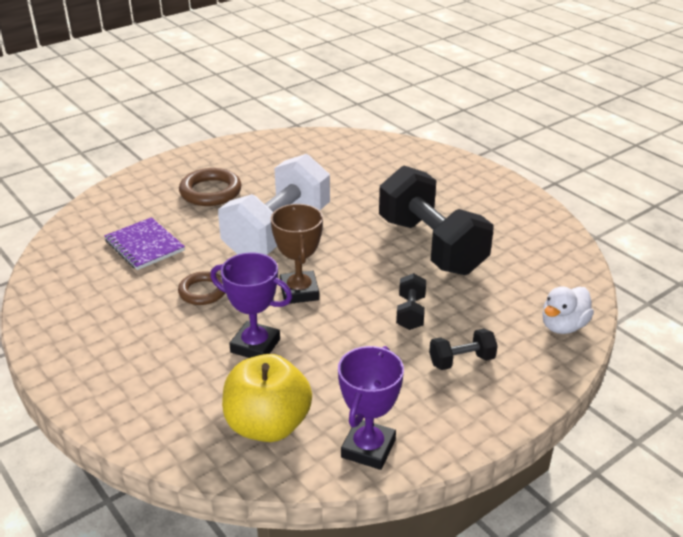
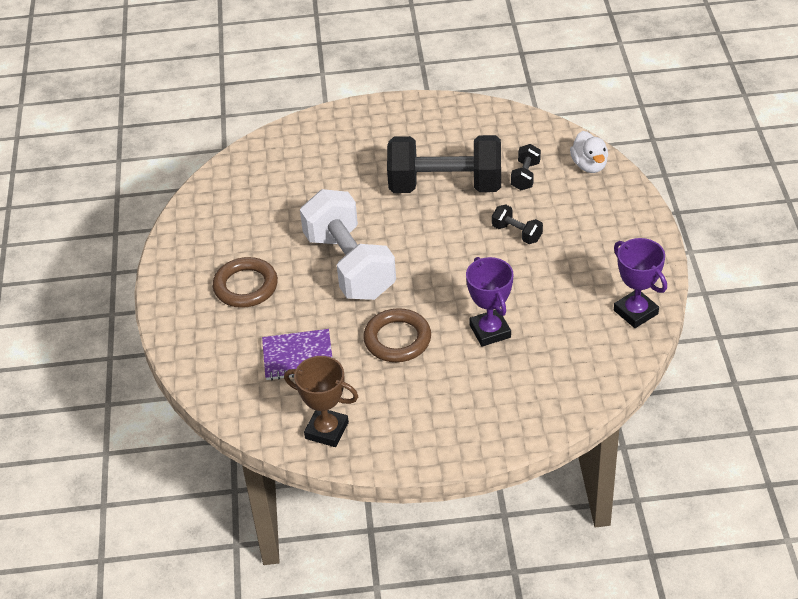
camera: 55 degrees left, 10 degrees up
(203, 291) = (397, 339): brown ring -> brown ring, size x1.50
(255, 346) = (490, 331): purple trophy -> purple trophy turned 75 degrees counterclockwise
(268, 425) = (579, 353): yellow apple -> none
(299, 292) = (443, 283): brown trophy -> brown trophy (326, 430)
(461, 361) = (586, 231): black dumbbell -> black dumbbell (525, 176)

